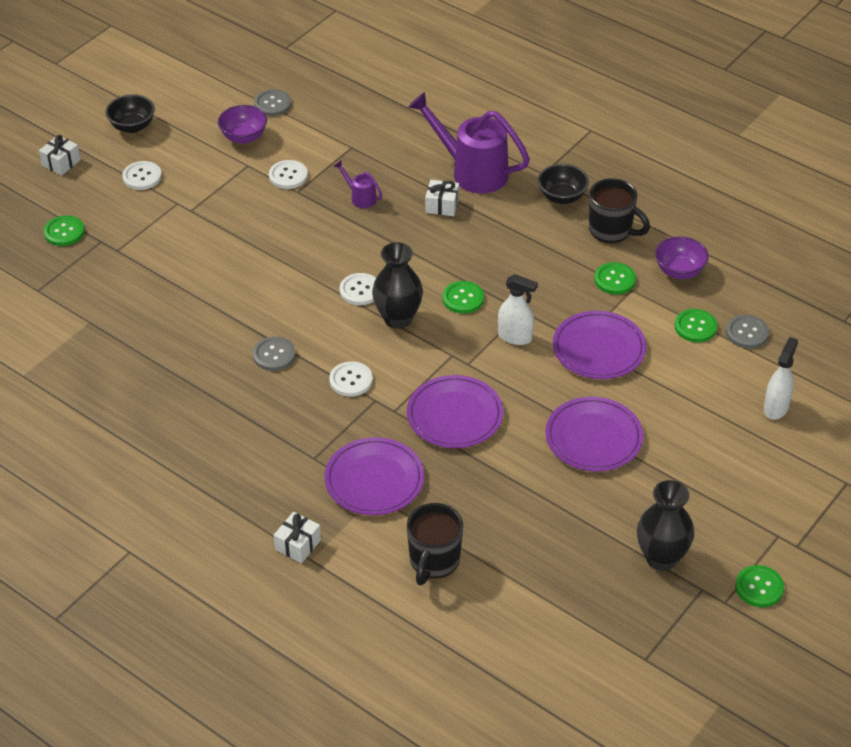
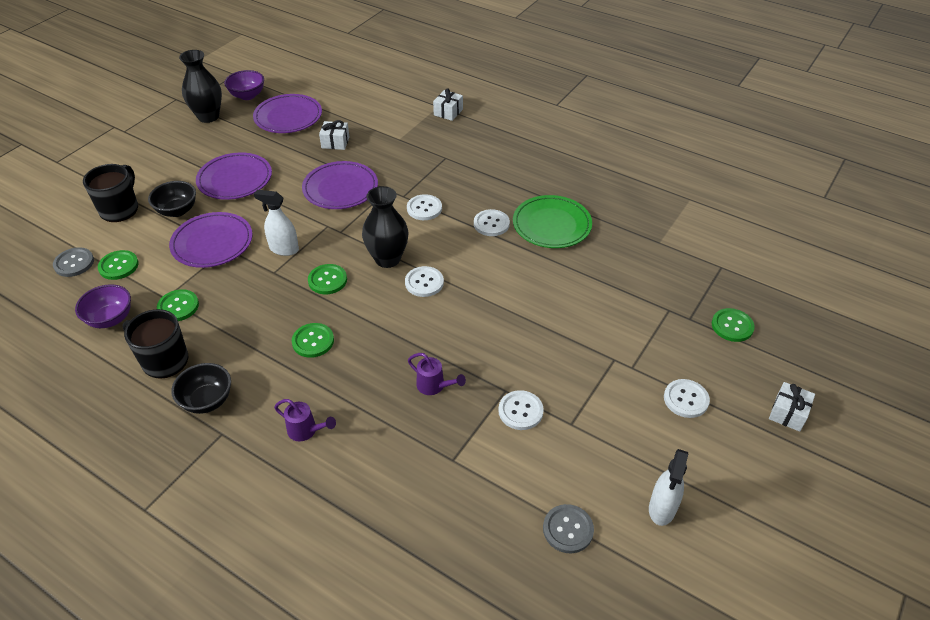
camera: 175 degrees right, 0 degrees up
(132, 126) = (734, 476): black bowl -> black bowl (177, 211)
(203, 349) = (551, 225): none -> green plate
(244, 137) = (588, 467): purple bowl -> purple bowl (247, 95)
(274, 355) = (491, 224): grey button -> white button
(374, 480) = (400, 147): purple plate -> purple plate (288, 117)
(434, 561) = (358, 108): black mug -> black mug (120, 209)
(442, 205) = (343, 381): white gift -> white gift (335, 142)
(472, 171) = (306, 430): purple watering can -> purple watering can, size x0.45
(759, 587) = (150, 106): green button -> green button (313, 341)
(776, 407) = (81, 206): white spray bottle -> white spray bottle (662, 509)

